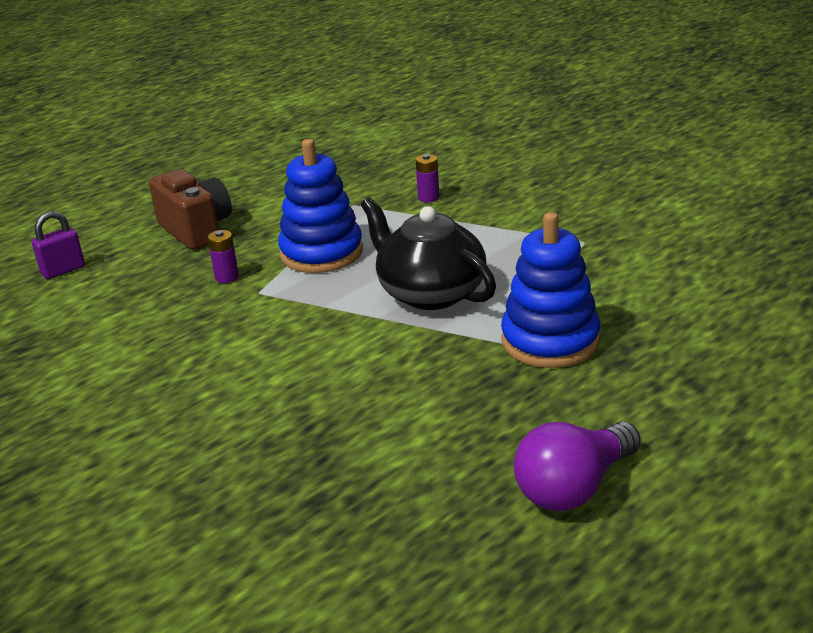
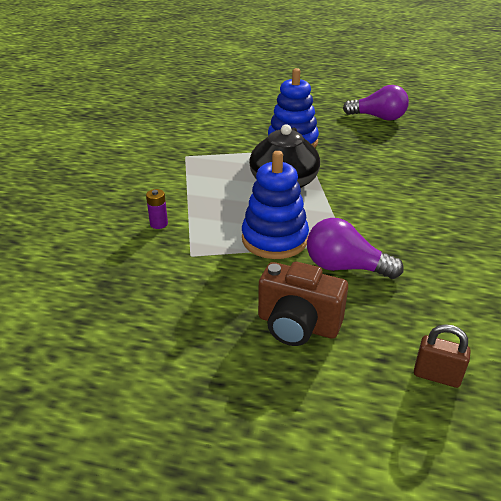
camera: 125 degrees left, 5 degrees up
(63, 270) = (436, 376): purple padlock -> brown padlock
(196, 230) = (297, 325): brown camera -> brown camera turned 90 degrees counterclockwise
(227, 277) = (345, 267): purple battery -> purple light bulb

